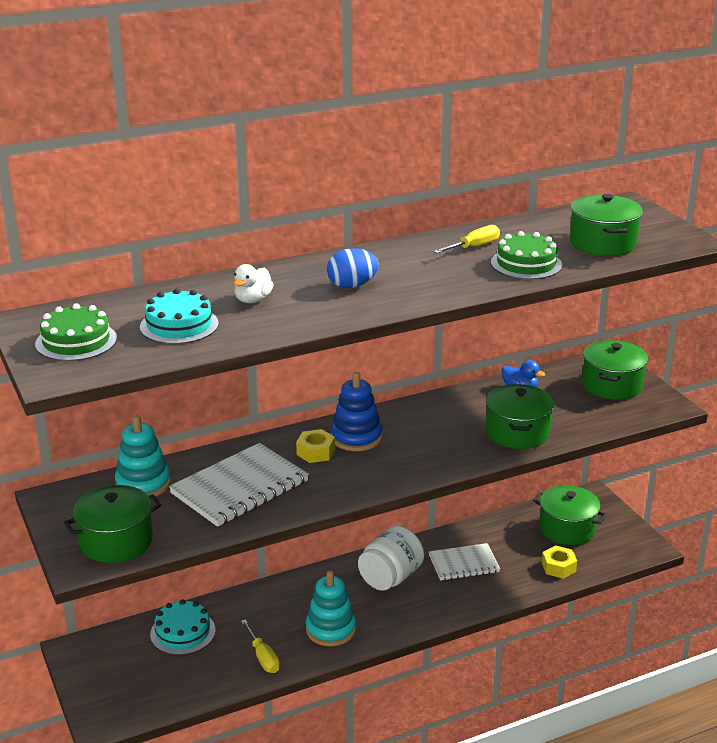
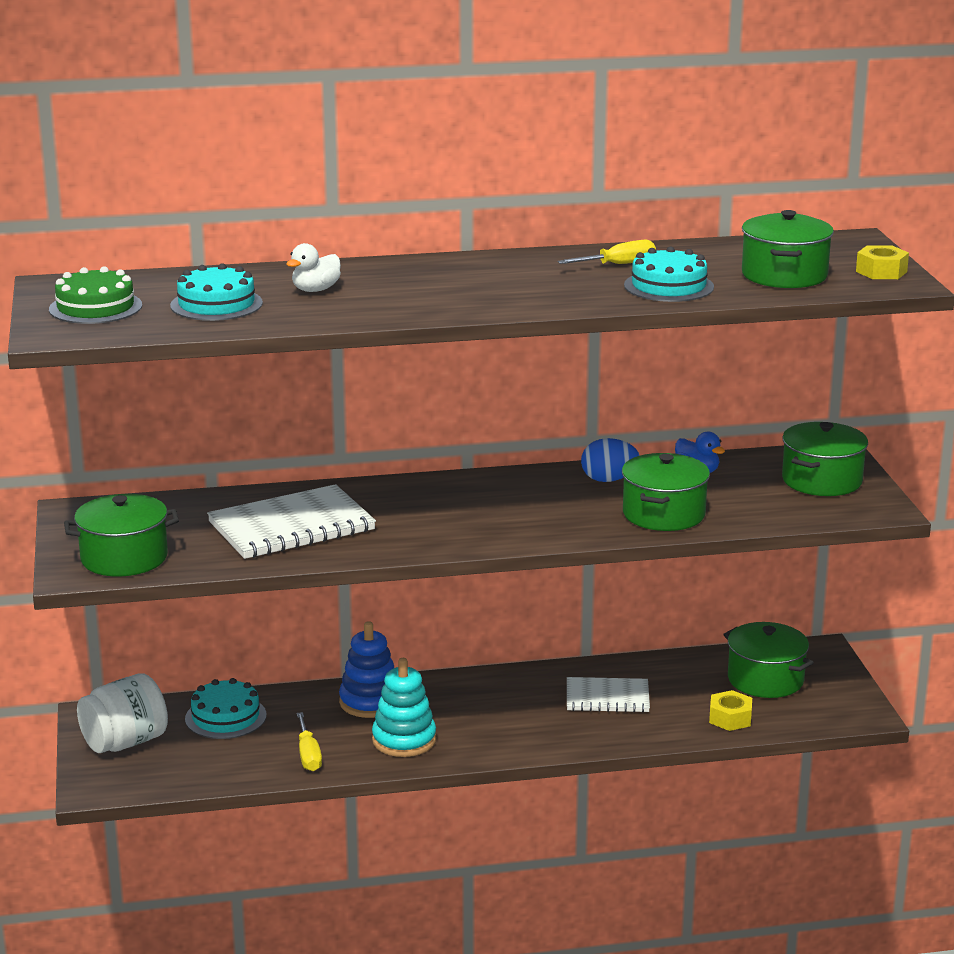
camera: 15 degrees right, 5 degrees down
(143, 484) = (183, 510): turquoise stacking toy -> none
(315, 452) = (401, 504): yellow nut -> yellow nut (881, 271)
(352, 285) = (440, 287): blue egg -> blue egg (609, 480)
(356, 437) = (459, 496): blue stacking toy -> blue stacking toy (370, 702)
(390, 577) = (506, 699): white jar -> white jar (125, 742)
(526, 264) = (668, 286): green cake -> turquoise cake

